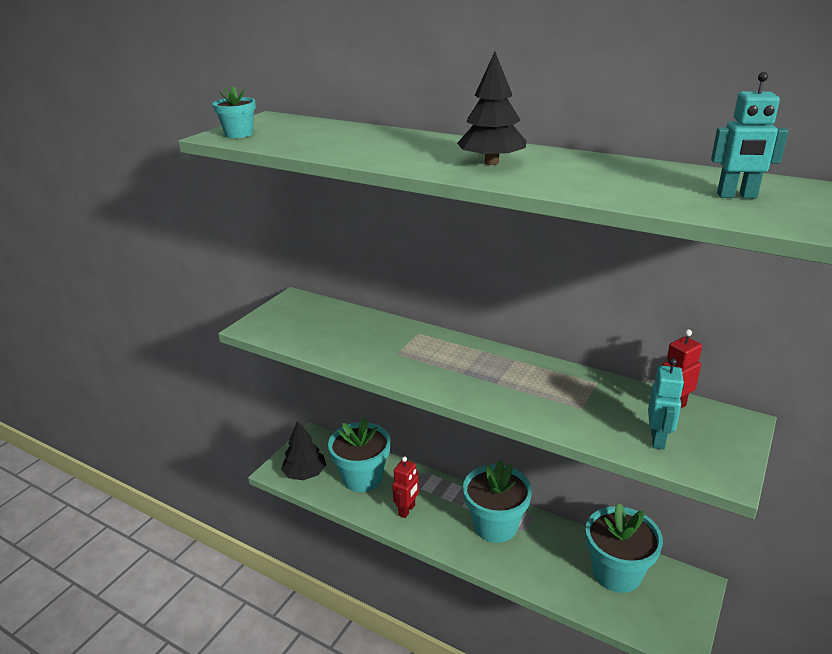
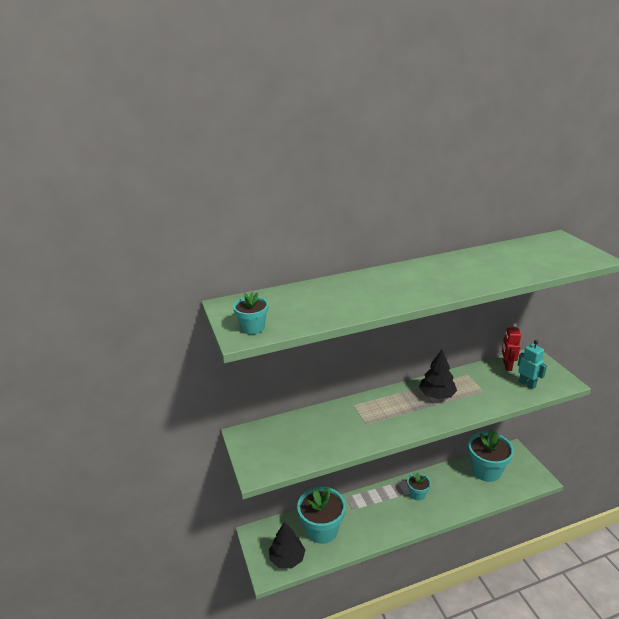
camera: 50 degrees left, 0 degrees up
(407, 510) = (371, 525): red robot -> none
(491, 162) = (439, 278): black tree -> black tree (437, 395)
(495, 525) = (417, 494): turquoise flower pot -> turquoise flower pot, size x0.52
(737, 196) = (555, 252): turquoise robot -> none

